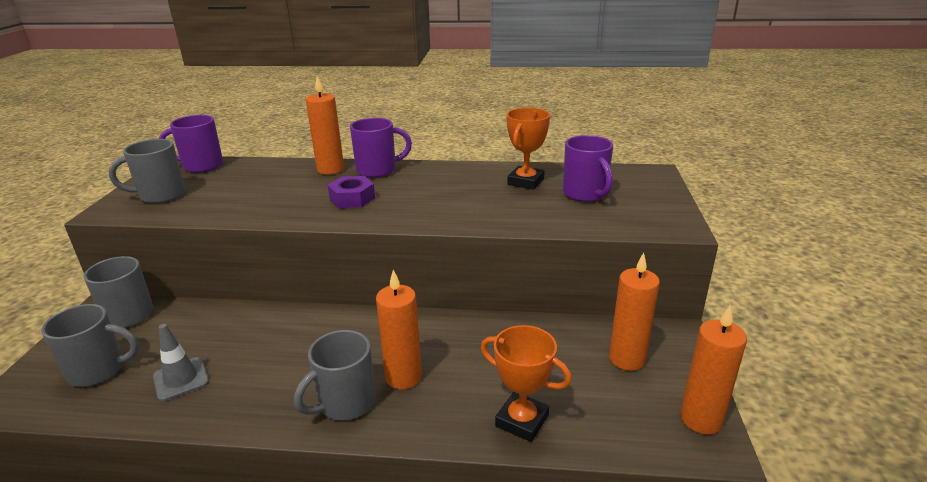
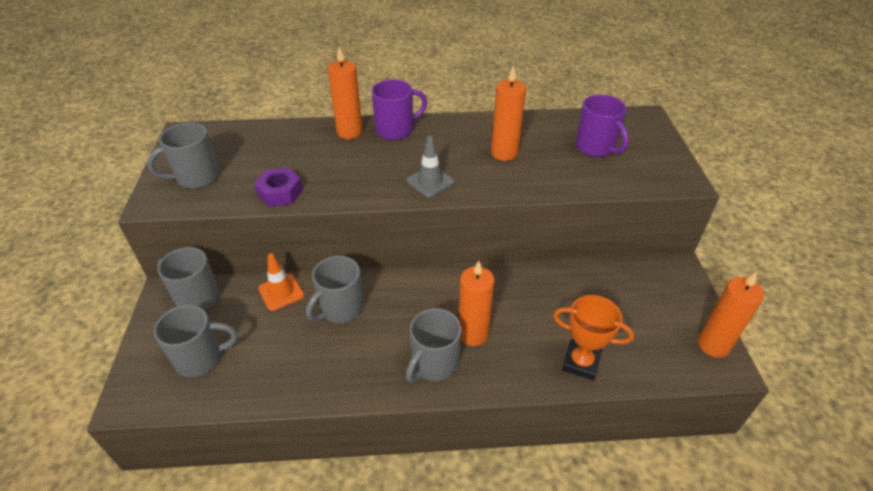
camera: 10 degrees left, 15 degrees up
(181, 379) = (281, 358): grey traffic cone -> grey traffic cone (430, 181)
(201, 166) = (216, 135): purple mug -> none
(215, 317) = (281, 292): none -> orange traffic cone
(268, 338) = (340, 309): none -> grey mug
(352, 198) = (388, 168): purple nut -> purple nut (280, 192)
(525, 182) = (538, 136): orange trophy -> none
(627, 359) = (646, 297): orange candle -> orange candle (504, 153)

